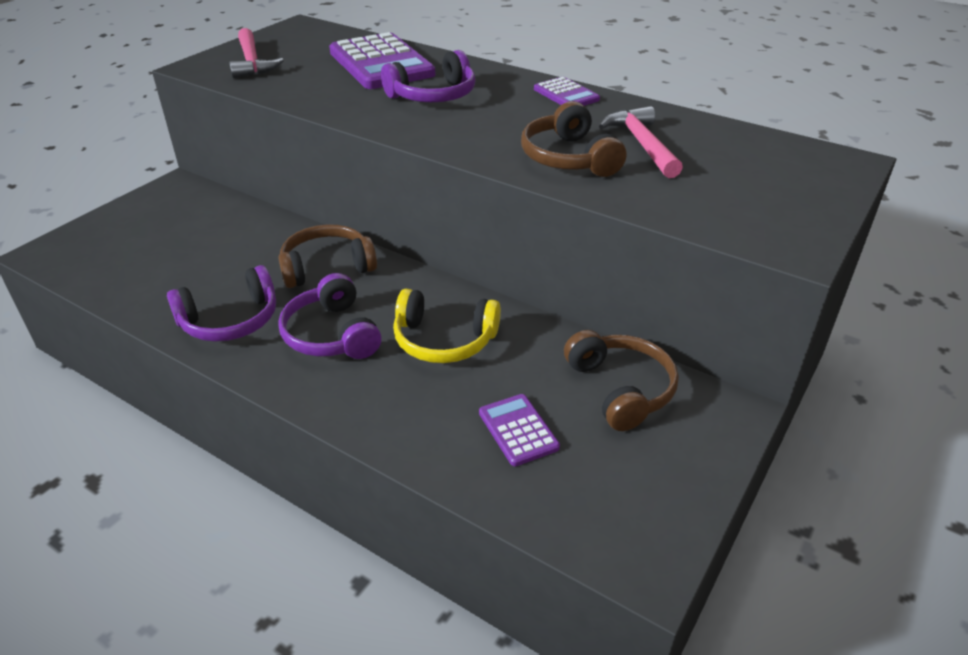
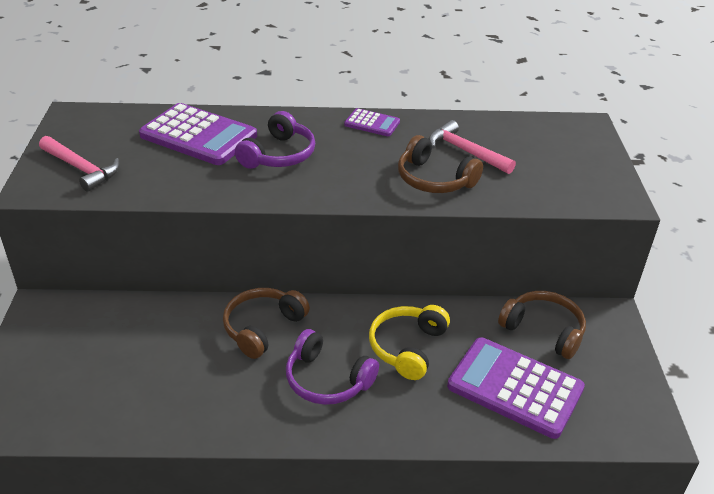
camera: 35 degrees left, 0 degrees up
(230, 320) = (237, 405): purple headphones -> none
(444, 340) = (407, 347): yellow headphones -> yellow headphones turned 135 degrees clockwise
(518, 430) = (515, 388): purple calculator -> purple calculator, size x1.99

